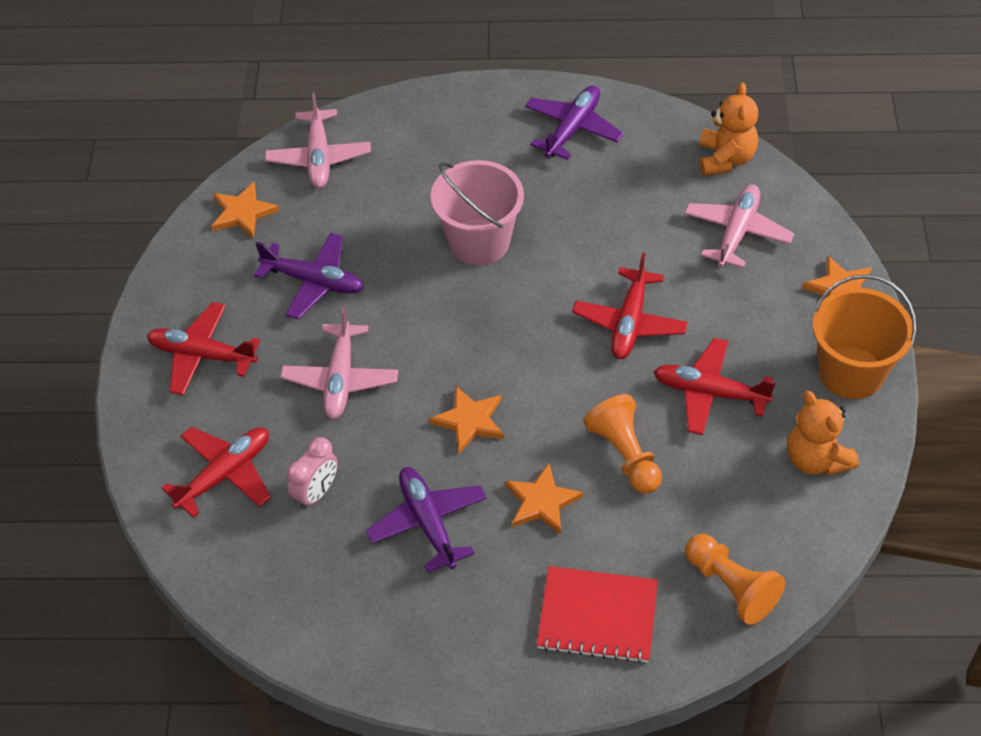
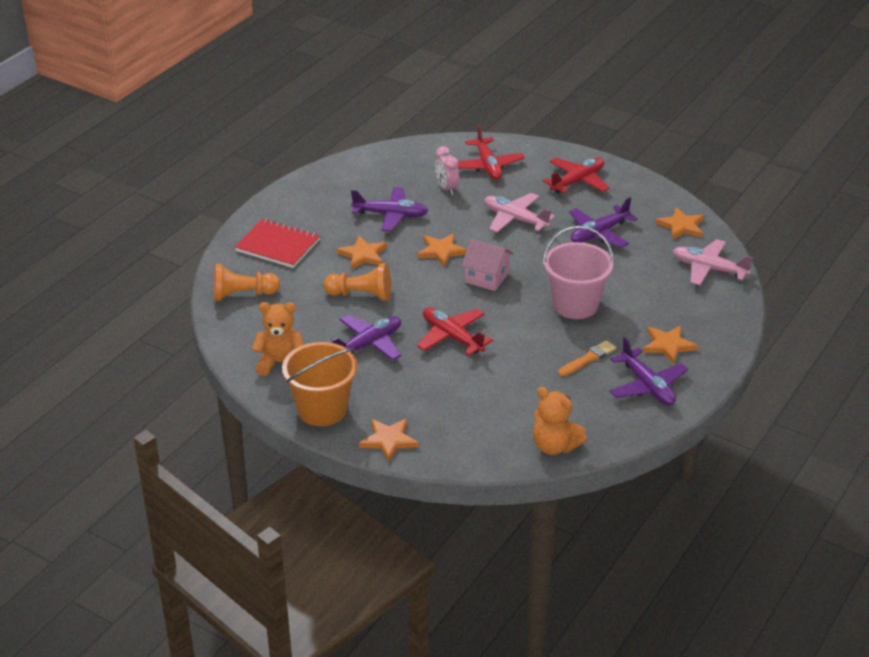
camera: 120 degrees right, 15 degrees down
(489, 347) = (487, 277): none -> pink house
(490, 138) = (668, 345): none -> orange star
(567, 191) = (588, 359): none -> orange brush
(597, 616) = (278, 245): red notebook -> red notebook turned 75 degrees clockwise
(709, 393) = (368, 344): red plane -> purple plane
(737, 232) = (481, 417): pink plane -> none

